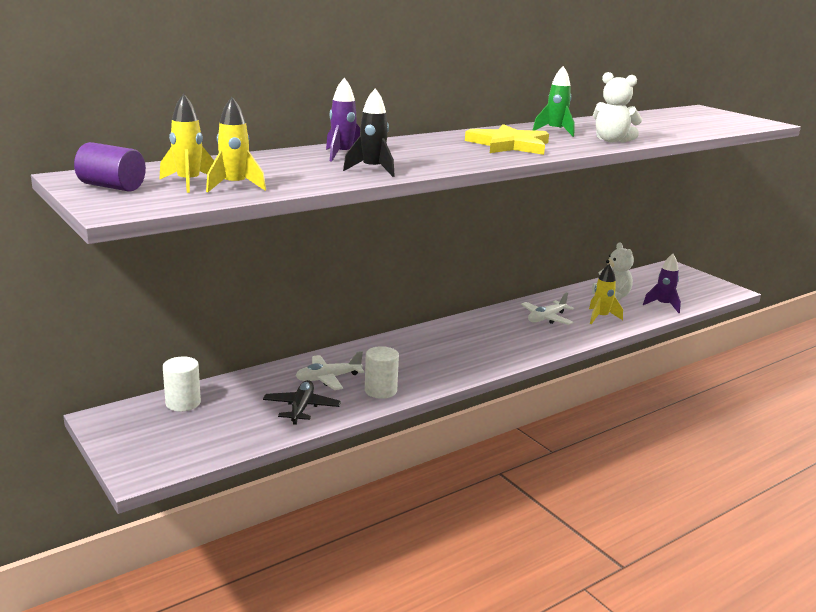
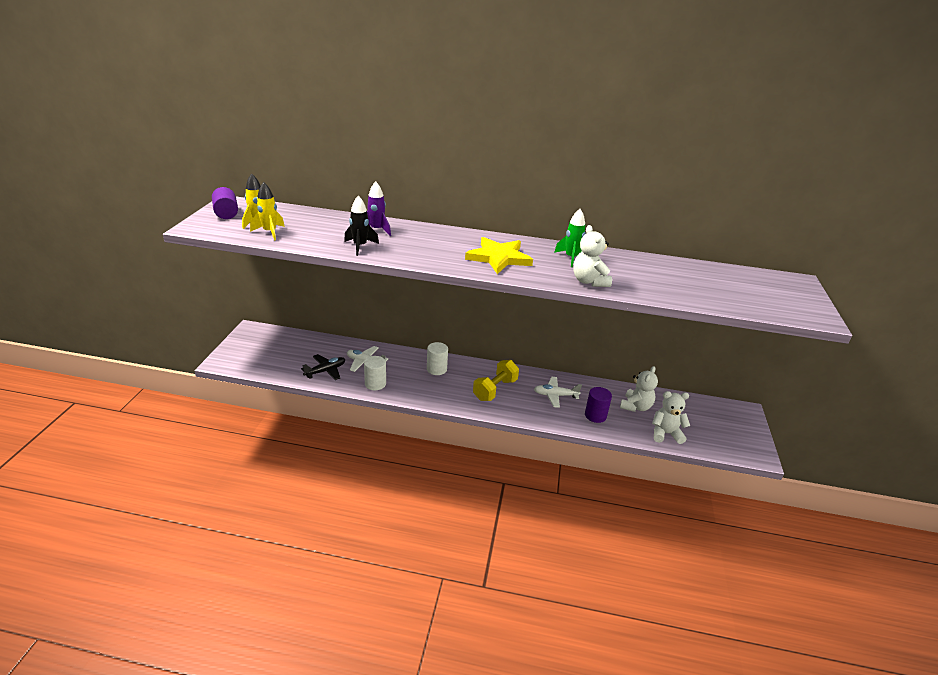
camera: 45 degrees right, 10 degrees up
(183, 403) = (288, 339): white cylinder -> white cylinder (436, 369)
(495, 338) = (495, 390): none -> yellow dumbbell
(601, 317) = (595, 415): yellow rocket -> purple cylinder
(663, 305) = (665, 433): purple rocket -> white teddy bear

